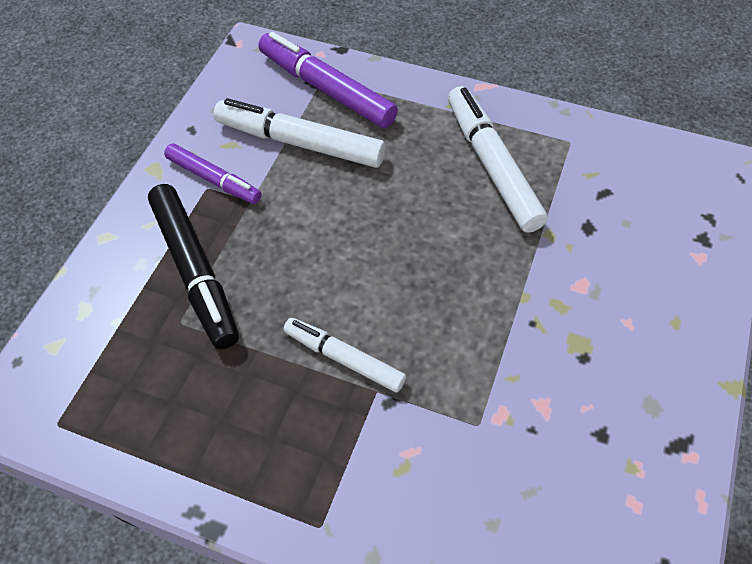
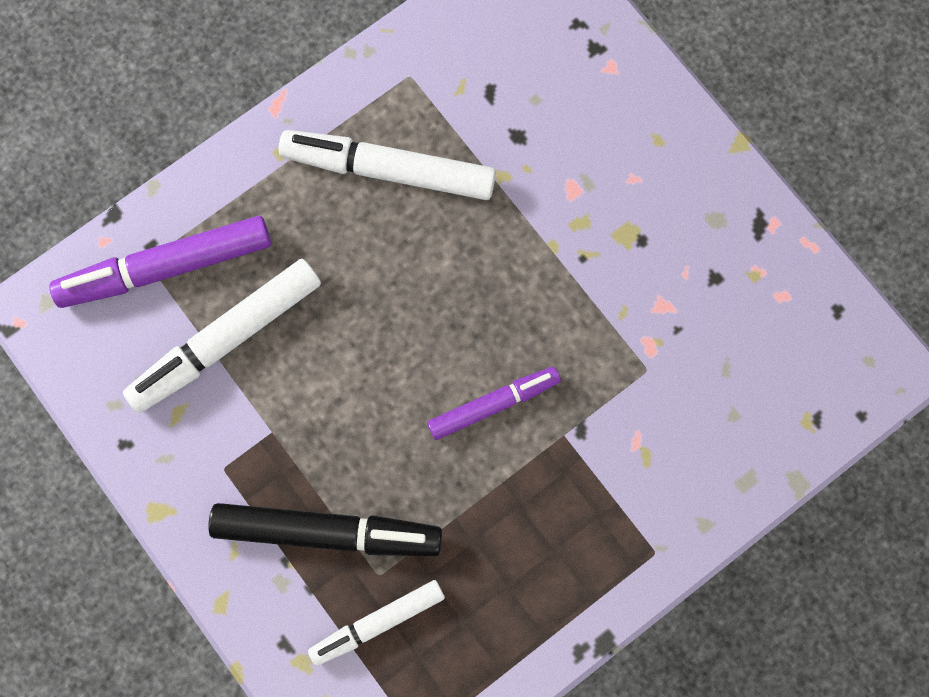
camera: 60 degrees left, 20 degrees up
(214, 180) = (217, 456): purple marker -> purple marker (493, 404)
(344, 358) = (514, 444): white marker -> white marker (377, 622)

